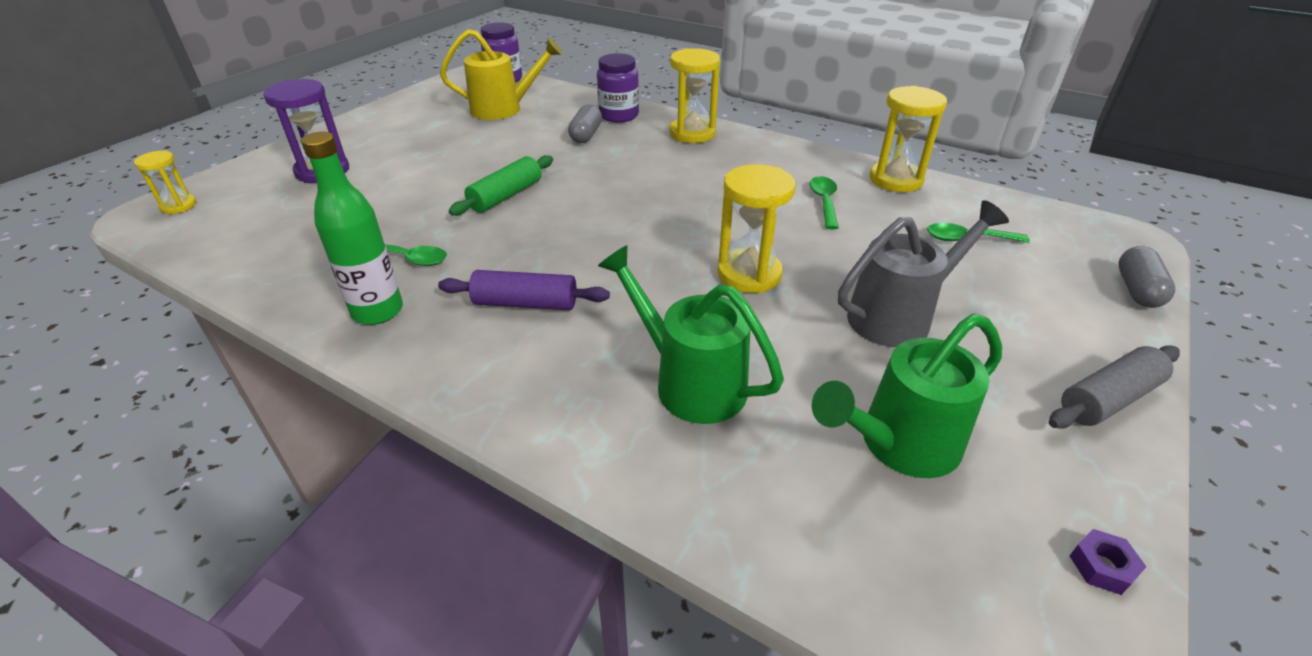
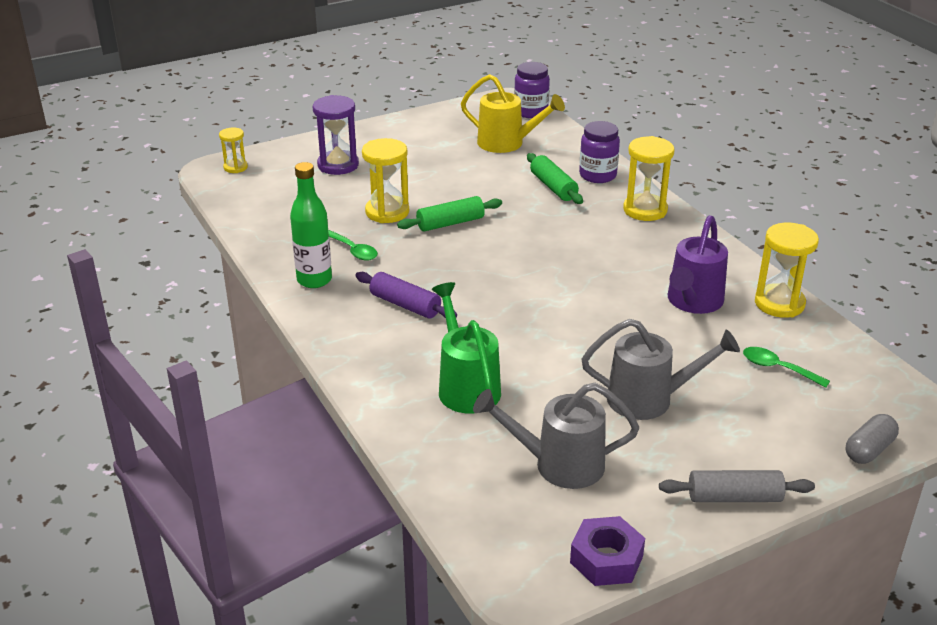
camera: 30 degrees right, 5 degrees down
(586, 135) = (553, 187): grey capsule -> green rolling pin
(749, 274) = (572, 336): yellow hourglass -> yellow hourglass (387, 212)
(824, 202) = (692, 302): green spoon -> purple watering can
(898, 445) = (558, 464): green watering can -> grey watering can
(1102, 566) = (606, 559): purple nut -> purple nut, size x1.94

